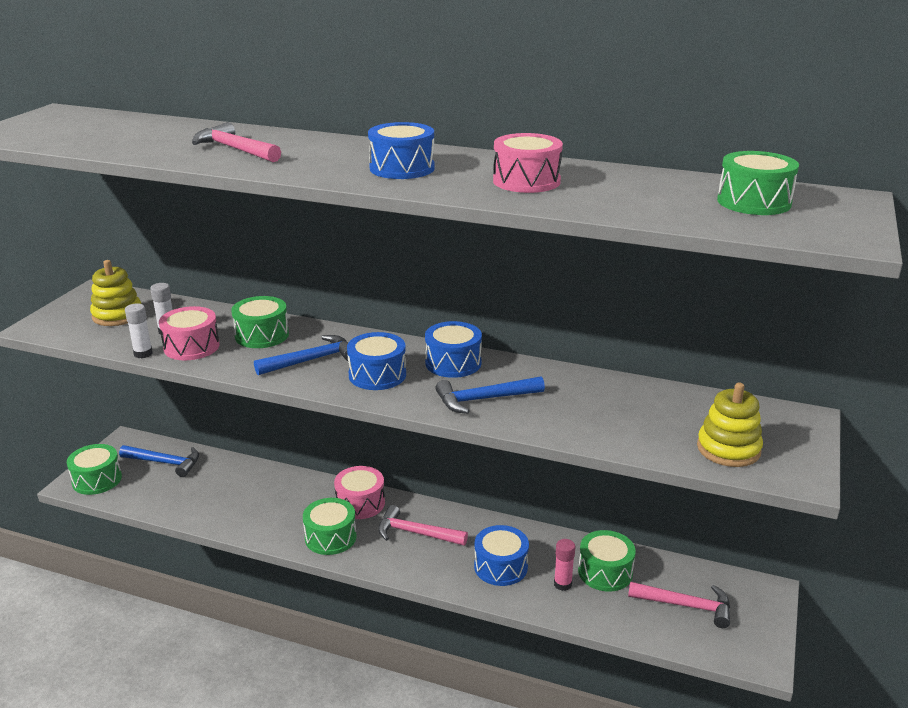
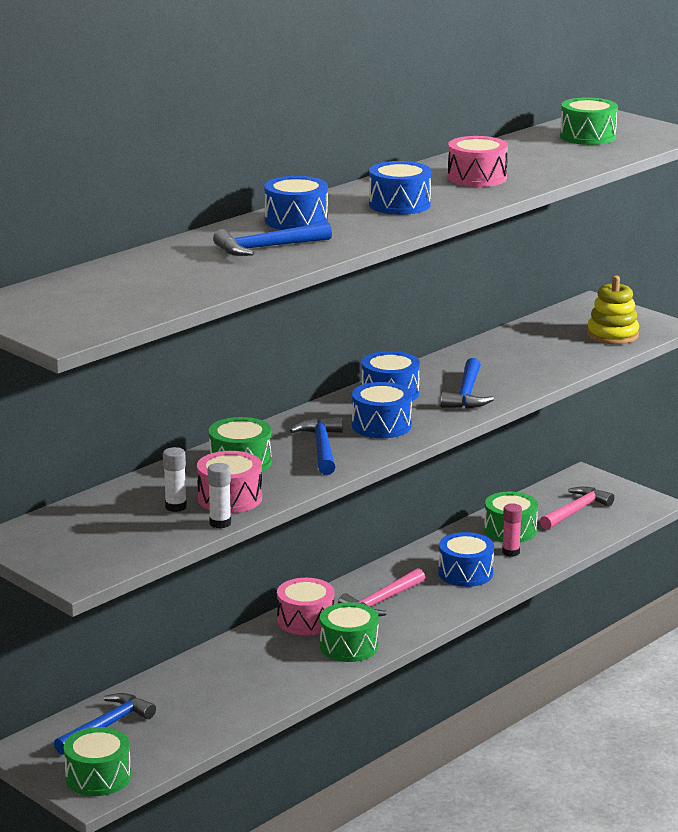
camera: 65 degrees left, 5 degrees down
(117, 315) = (99, 530): yellow stacking toy -> none
(235, 149) = (267, 248): pink hammer -> blue hammer
(319, 146) = (296, 220): none -> blue drum

